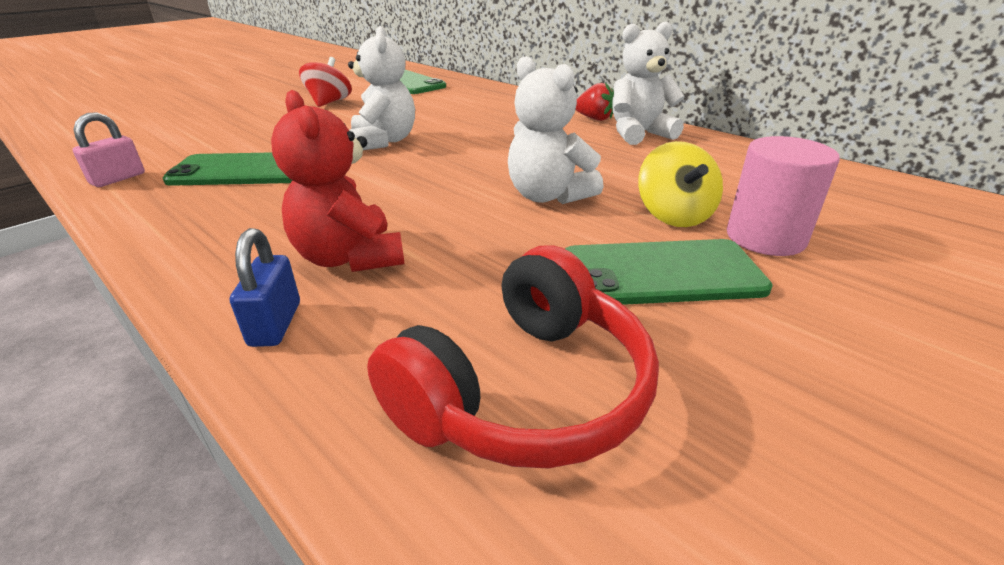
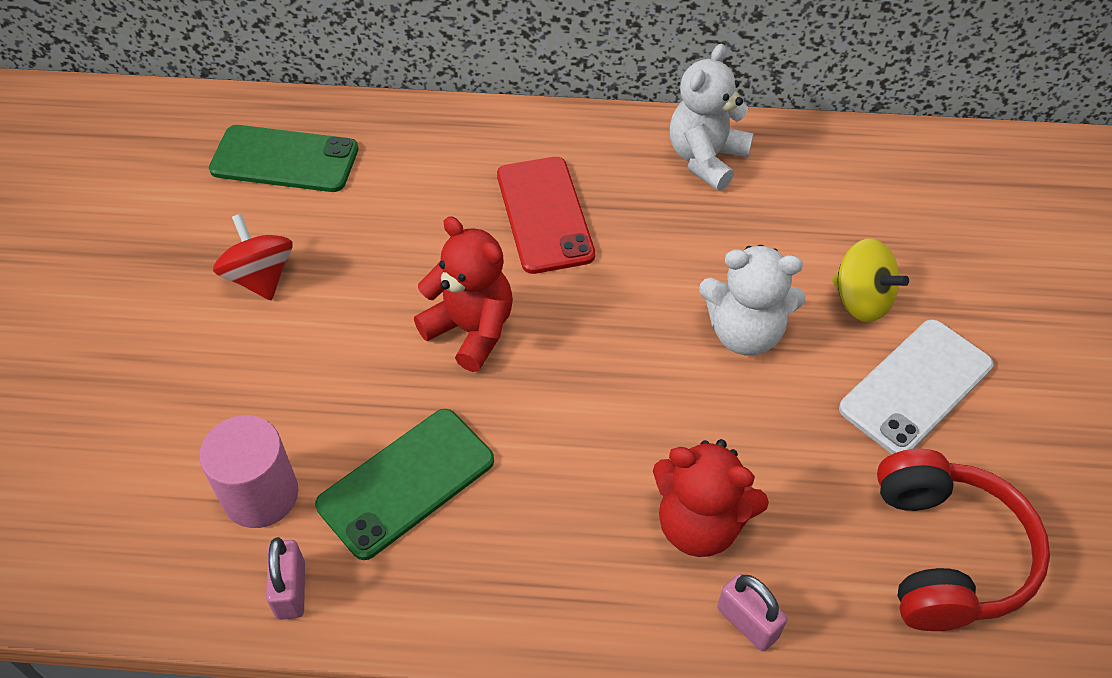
camera: 40 degrees left, 20 degrees up
(275, 324) = (747, 622): blue padlock -> pink padlock
(384, 141) = (471, 330): white teddy bear -> red teddy bear
(499, 124) = (544, 214): none -> red phone
(594, 119) = (630, 145): red strawberry -> none
(660, 273) = (916, 387): green phone -> white phone
(765, 237) = (941, 293): pink cylinder -> pink cylinder (260, 495)

